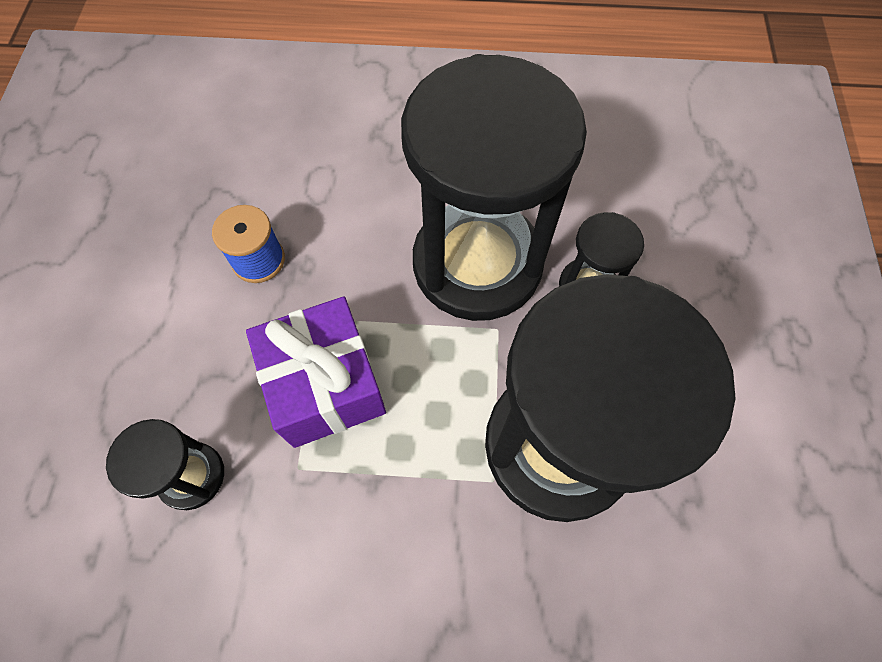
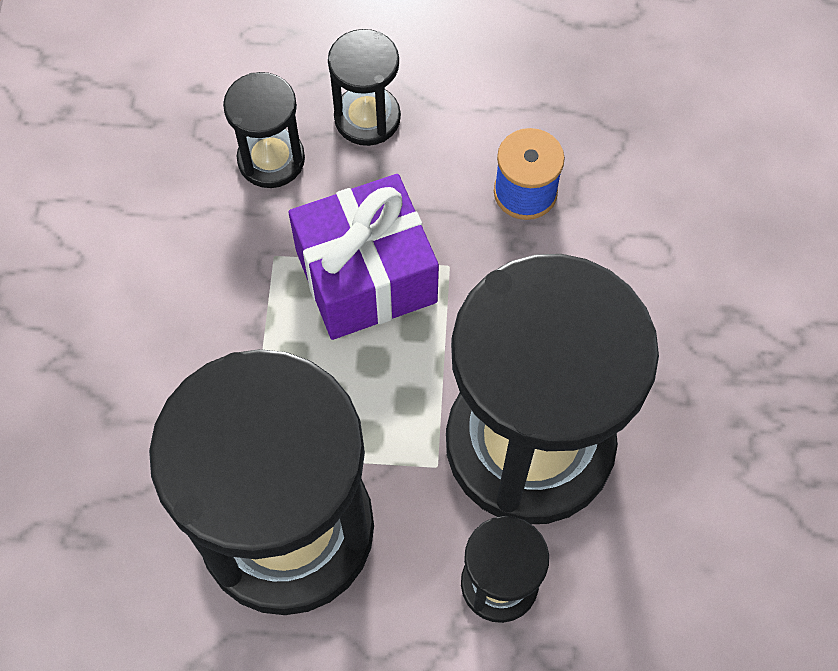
camera: 90 degrees right, 0 degrees up
(161, 387) = (367, 118): none -> black hourglass

